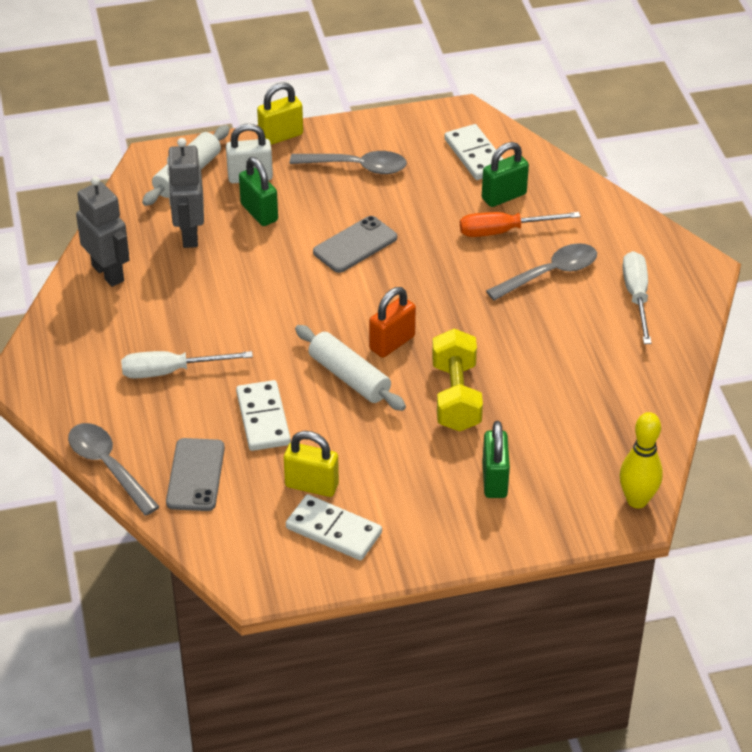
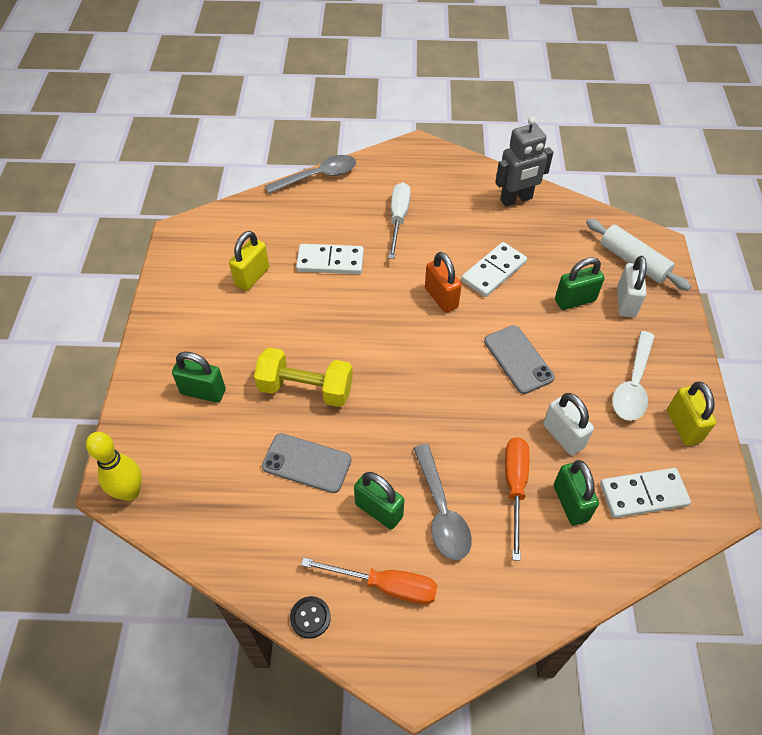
camera: 105 degrees right, 10 degrees up
(189, 235) = (553, 251): grey robot -> none
(195, 475) = (291, 217): grey phone -> grey phone (307, 463)
(281, 136) = (685, 335): yellow padlock -> yellow padlock (683, 426)
(334, 530) = (204, 281): white domino -> white domino (494, 271)
(349, 377) = (355, 321): white rolling pin -> none
(357, 167) = (633, 384): grey spoon -> white spoon
(392, 343) = (385, 358): orange padlock -> orange padlock (441, 298)
(435, 206) = (563, 436): none -> white padlock
(568, 314) = (379, 510): none -> green padlock
(636, 297) = (385, 585): white screwdriver -> orange screwdriver
(688, 337) = (310, 617): none -> black button

